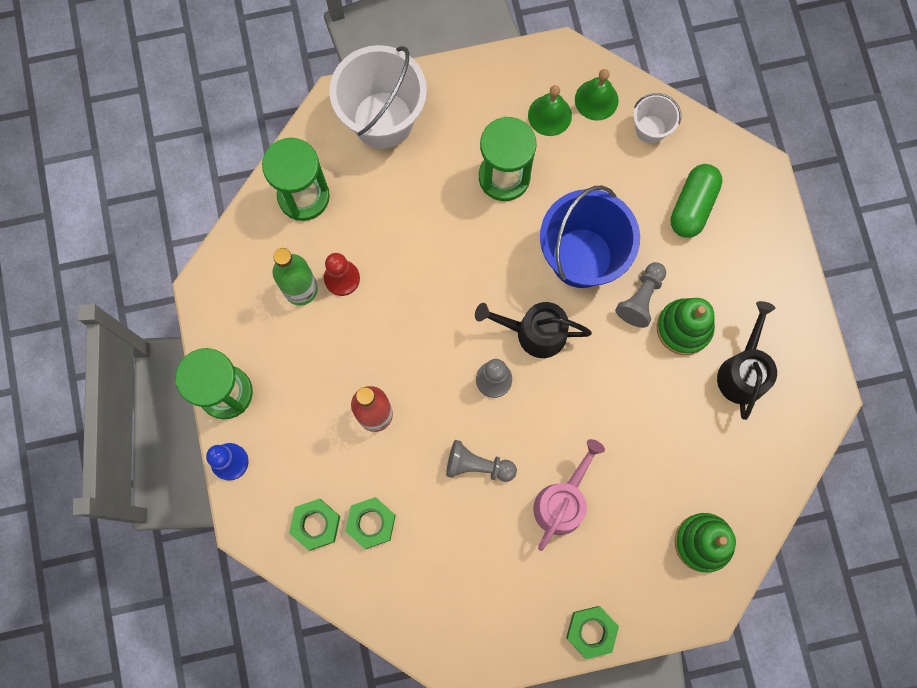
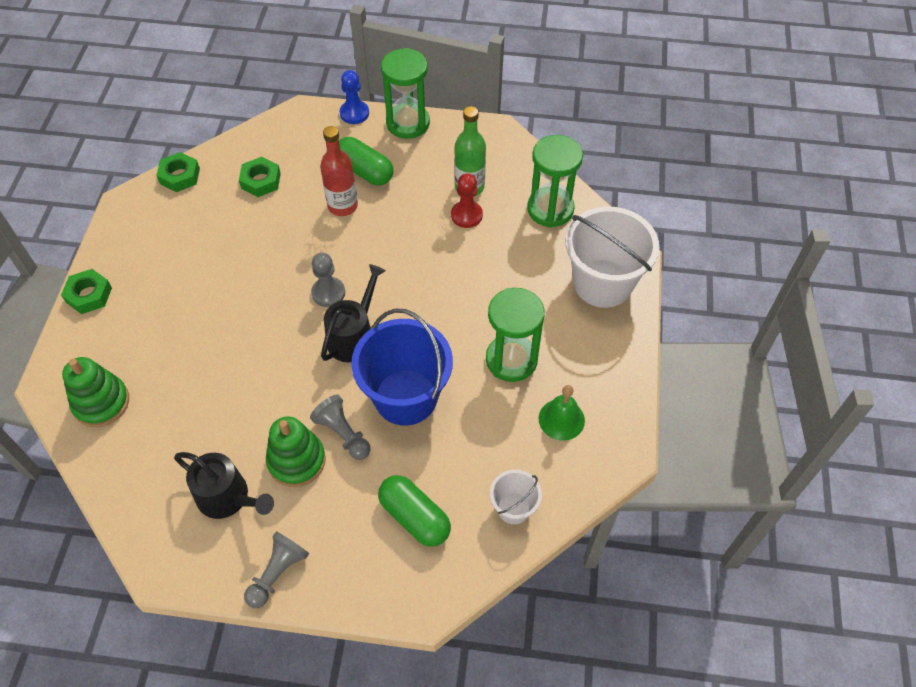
camera: 110 degrees right, 20 degrees down
(315, 524) = (280, 149): green nut -> green nut (180, 176)
(316, 411) = (365, 171): none -> green capsule
(477, 465) = (264, 260): grey pawn -> grey pawn (277, 573)
(562, 502) = (200, 309): pink watering can -> none
(596, 100) = (564, 468): green bell -> none

